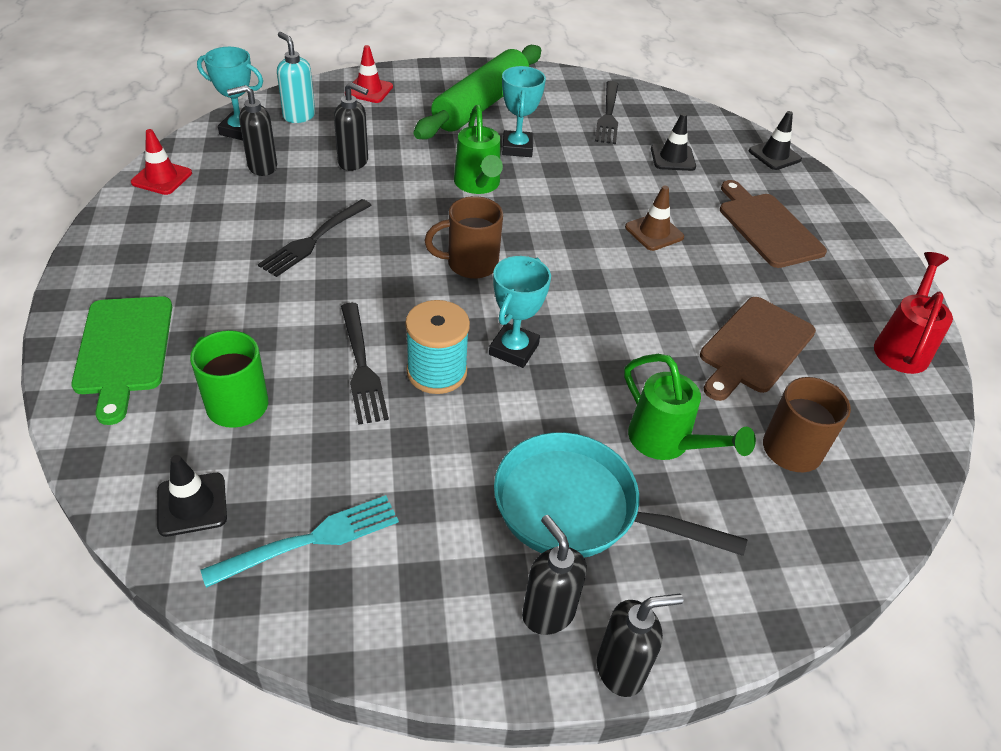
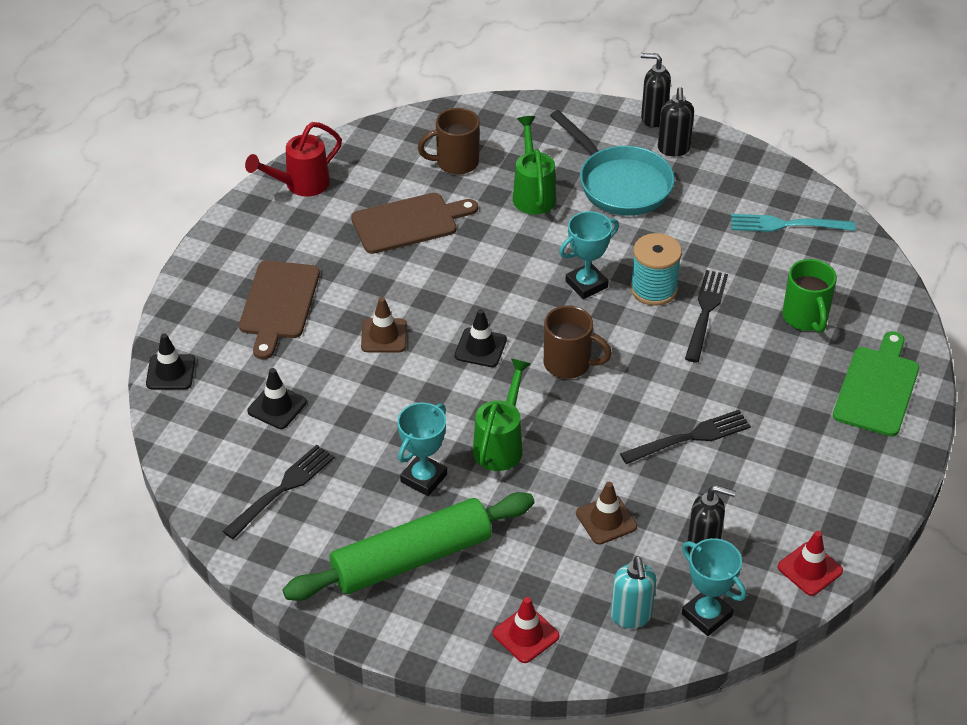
camera: 145 degrees left, 0 degrees up
(192, 504) = (851, 267): black traffic cone -> black traffic cone (480, 348)
(354, 162) = (606, 520): black soap dispenser -> brown traffic cone

